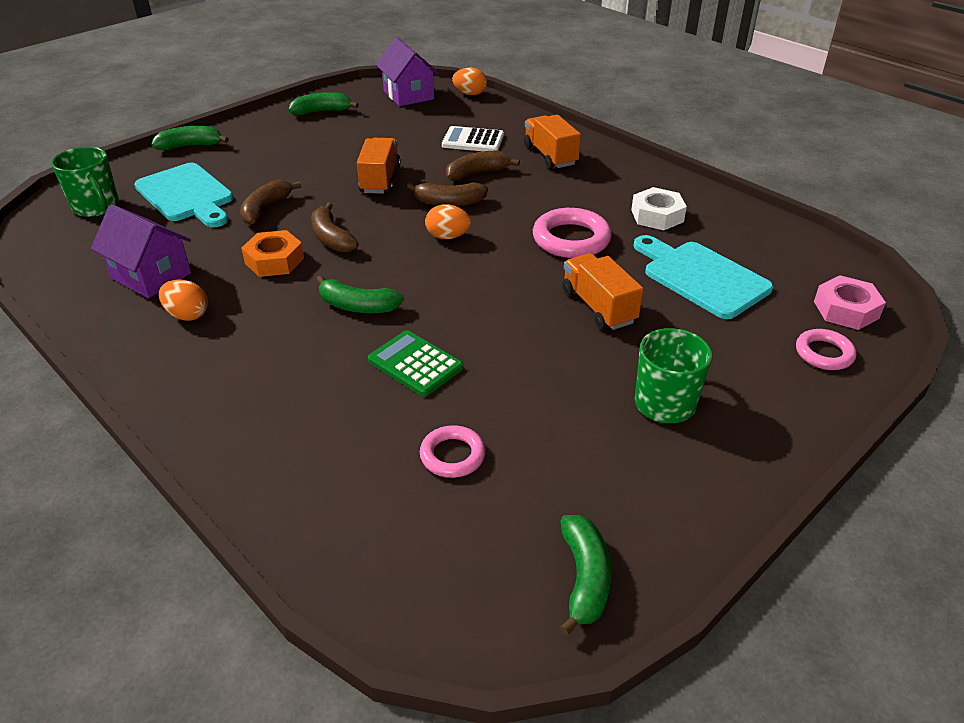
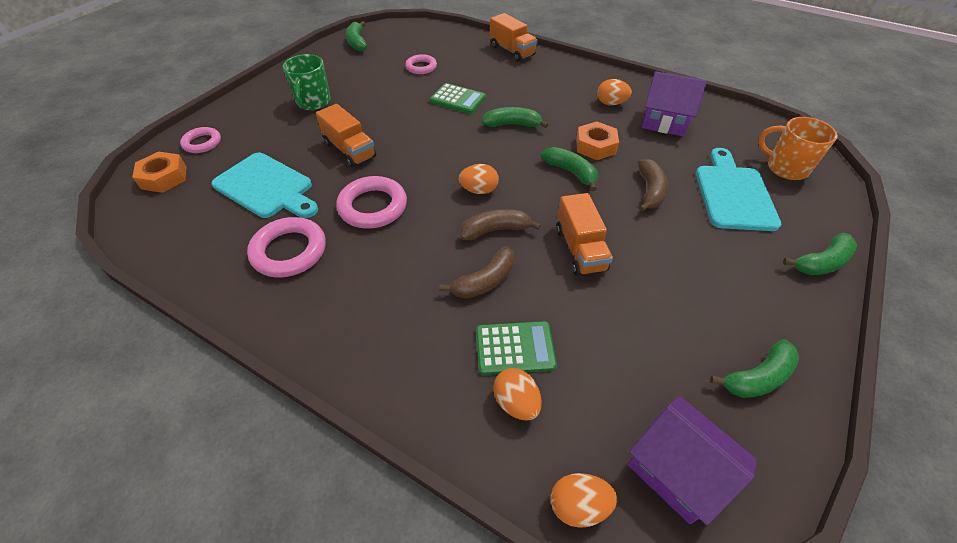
camera: 165 degrees right, 10 degrees up
(96, 207) = (785, 168): green mug -> orange mug
(187, 195) = (733, 194): turquoise cutting board -> turquoise cutting board turned 60 degrees clockwise
(331, 238) = (571, 172): brown banana -> green banana
(473, 141) = (515, 348): white calculator -> green calculator
(485, 122) = (516, 402): none -> orange egg
(550, 155) = (408, 335): orange truck -> orange truck (512, 51)
(657, 216) = (289, 251): white nut -> pink ring
(846, 310) = (164, 177): pink nut -> orange nut

